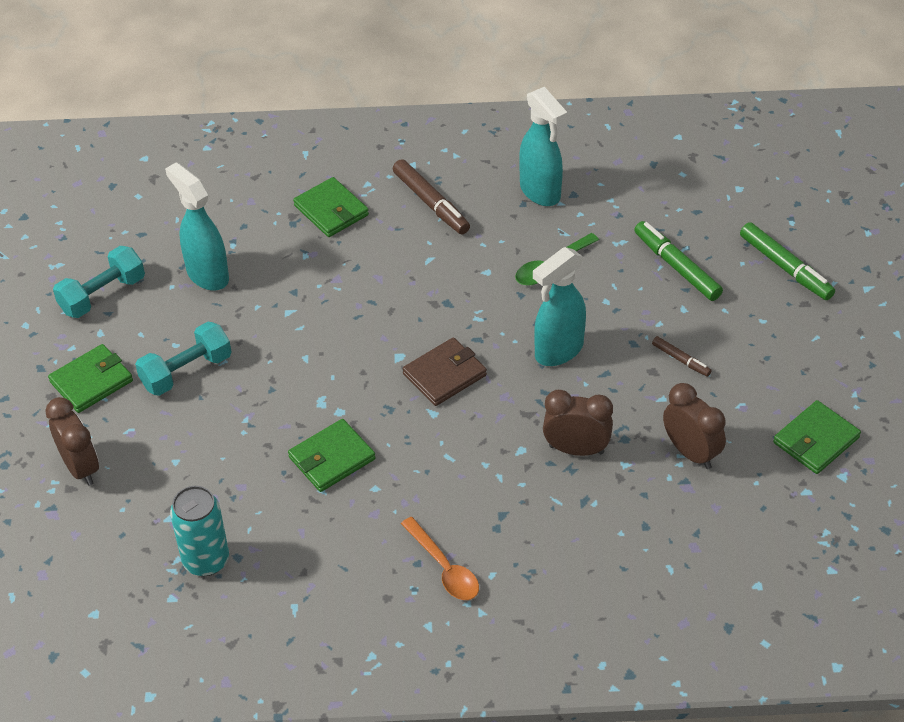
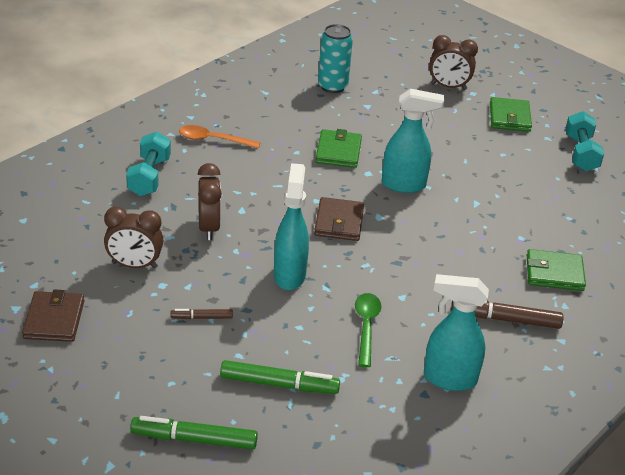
camera: 130 degrees right, 10 degrees down
(186, 372) = (474, 146): turquoise dumbbell -> turquoise dumbbell (149, 176)
(207, 275) = (551, 194): turquoise spray bottle -> turquoise spray bottle (404, 185)
(576, 449) = (209, 228): brown clock -> brown clock turned 60 degrees counterclockwise
(816, 440) = (54, 319): green wallet -> brown wallet

